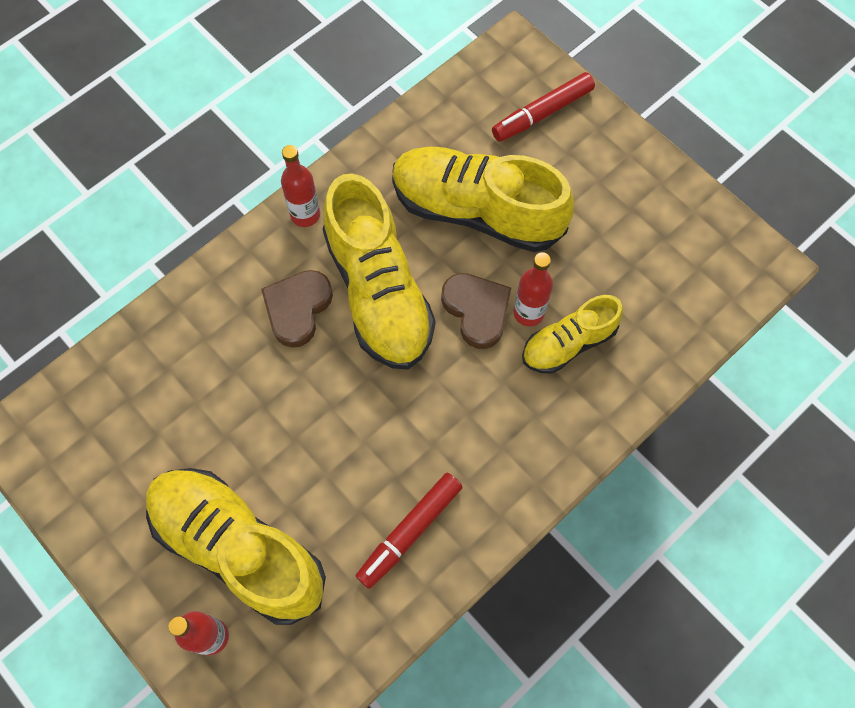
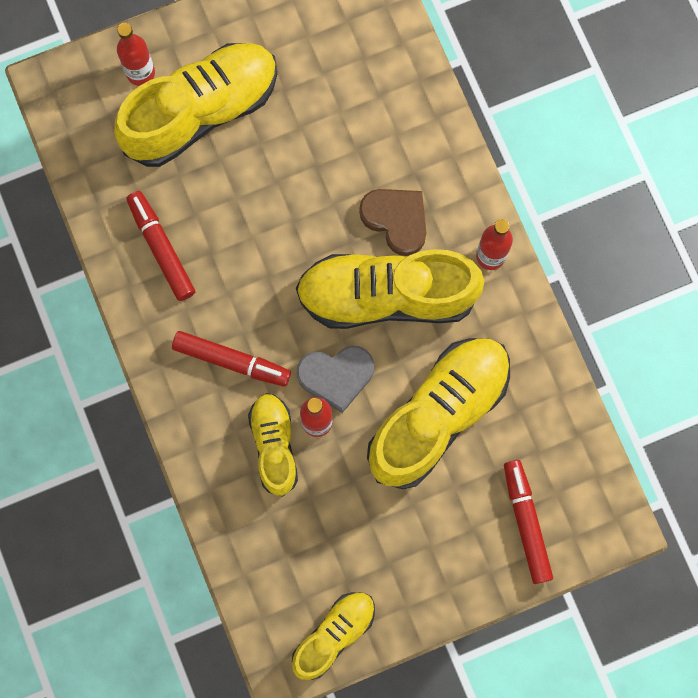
camera: 110 degrees right, 10 degrees up
(477, 311) = (336, 376): brown heart -> grey heart
(501, 414) = (232, 361): none -> red marker
(715, 232) = (334, 634): none -> yellow shoe

